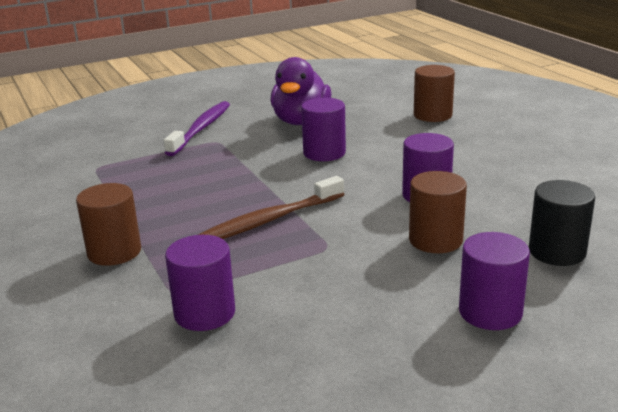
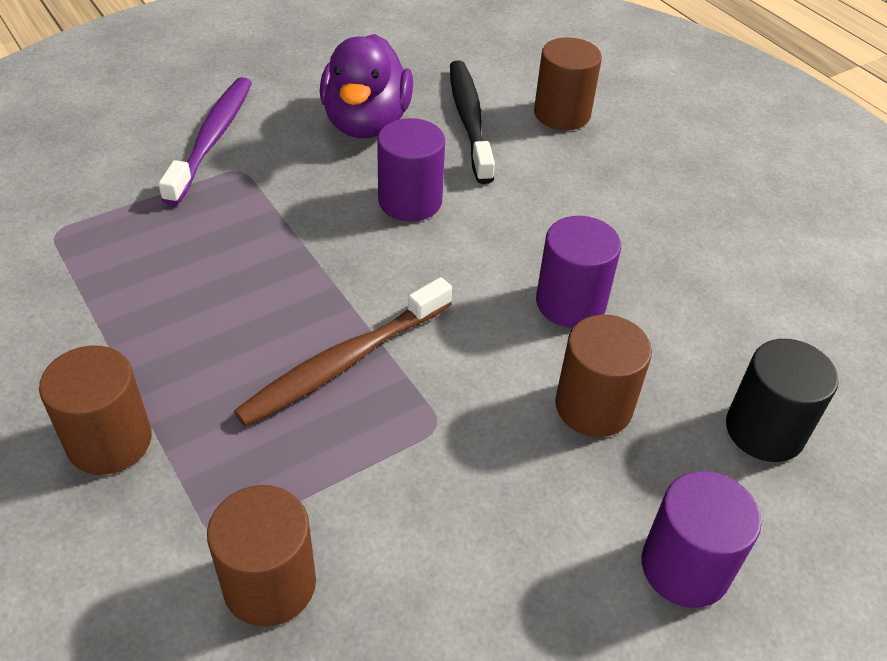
camera: 10 degrees left, 20 degrees up
(204, 313) = (269, 584): purple cylinder -> brown cylinder
(369, 119) = (469, 120): none -> black toothbrush

